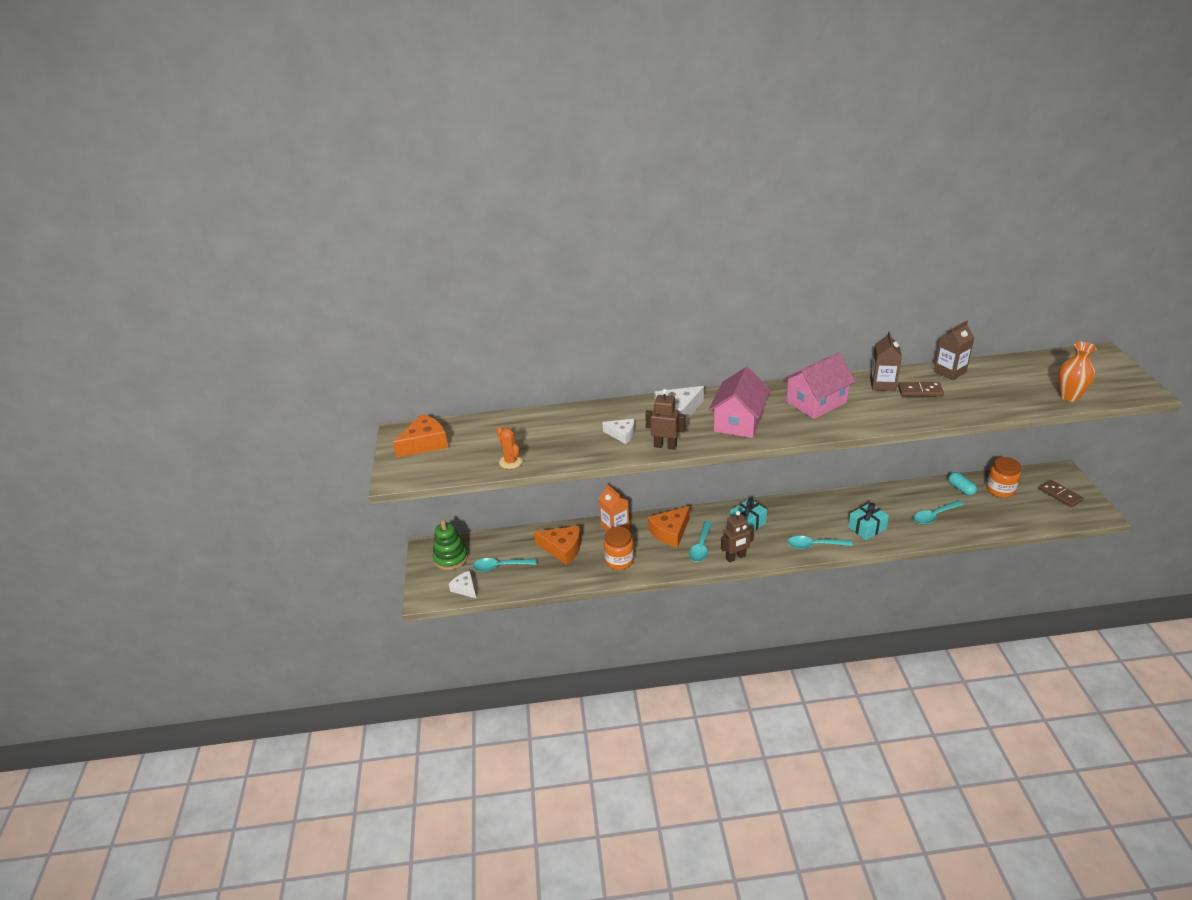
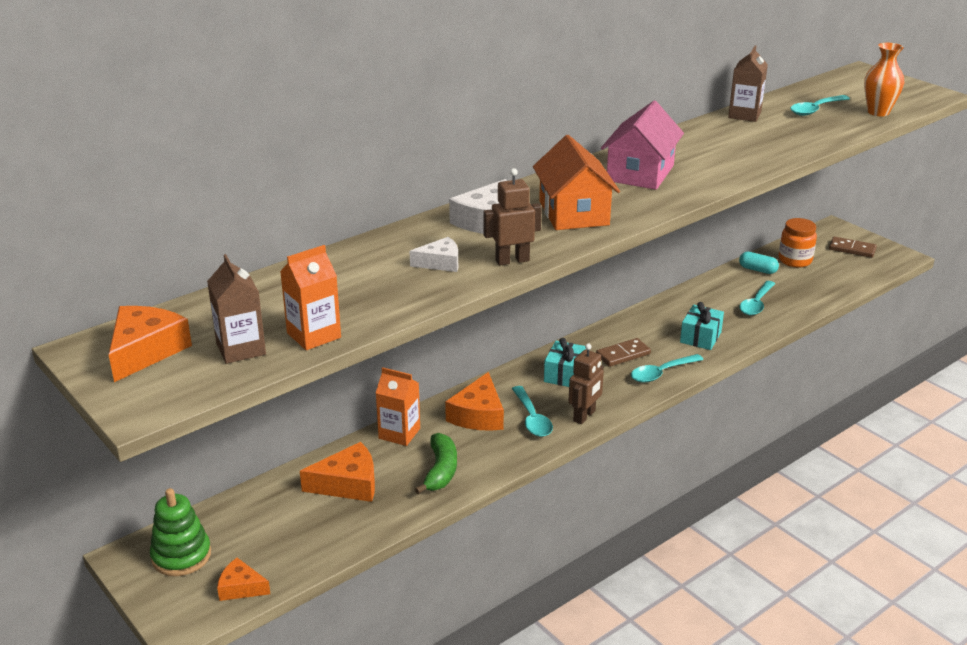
camera: 35 degrees left, 5 degrees down
(465, 588) = (240, 587): white cheese -> orange cheese
(500, 566) = (272, 539): turquoise spoon -> turquoise spoon (815, 110)
(511, 462) = (314, 335): orange cactus -> orange carton
(619, 561) = (441, 471): orange jar -> green banana
(738, 421) = (573, 213): pink house -> orange house
(882, 384) = (691, 141): brown carton -> brown carton (241, 349)
(920, 391) = (736, 138): brown domino -> brown domino (623, 354)

